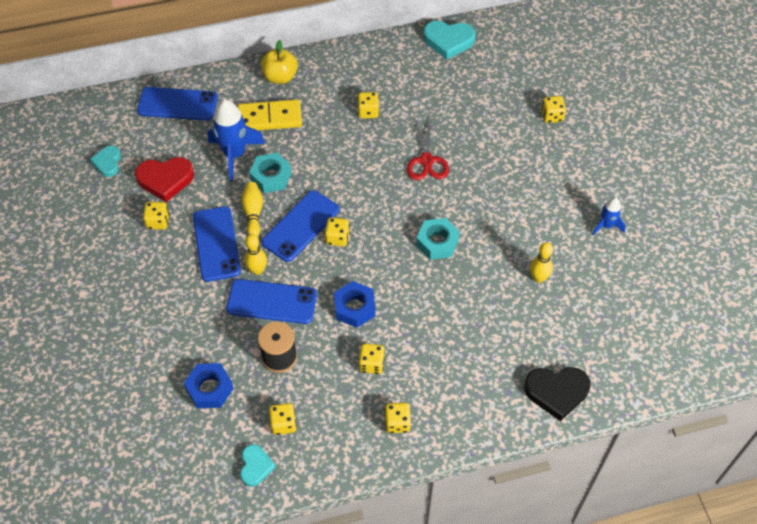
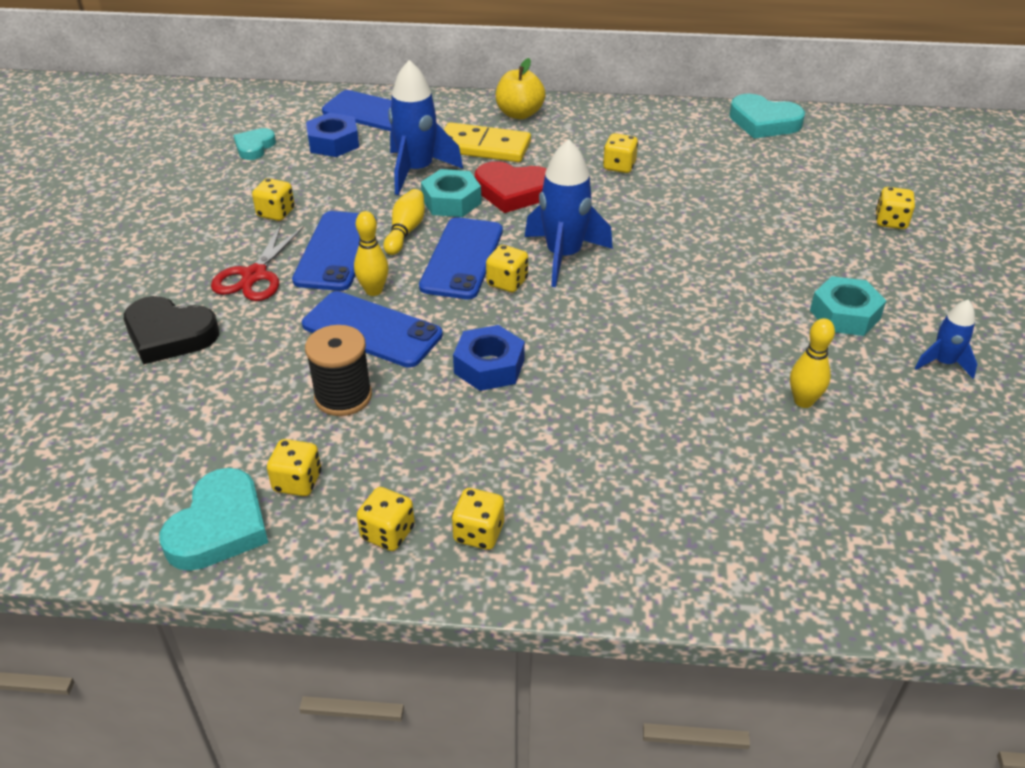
camera: 20 degrees right, 15 degrees down
(165, 180) = (313, 176): red heart -> red heart (513, 191)
(210, 389) = (219, 407): blue nut -> blue nut (333, 143)
(255, 466) = (219, 527): turquoise heart -> turquoise heart, size x1.62
(301, 226) = (462, 258): blue phone -> blue phone turned 45 degrees counterclockwise
(363, 205) = (563, 256): none -> blue rocket
(371, 364) = (478, 442): yellow dice -> yellow dice (388, 533)
(426, 160) = (679, 229): red scissors -> red scissors (254, 275)
(437, 242) = (654, 321): turquoise nut -> turquoise nut (845, 314)
(556, 392) = (780, 568): black heart -> black heart (169, 335)

